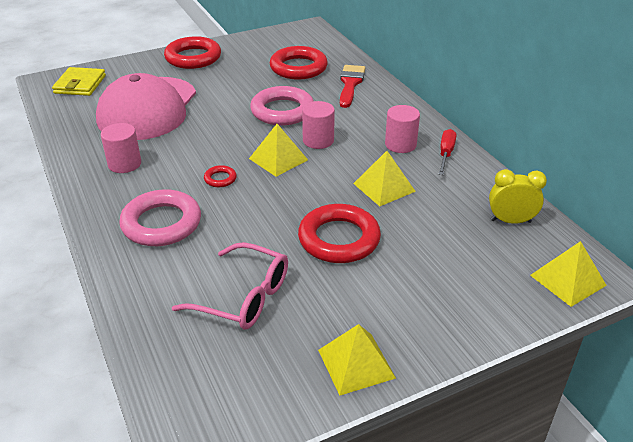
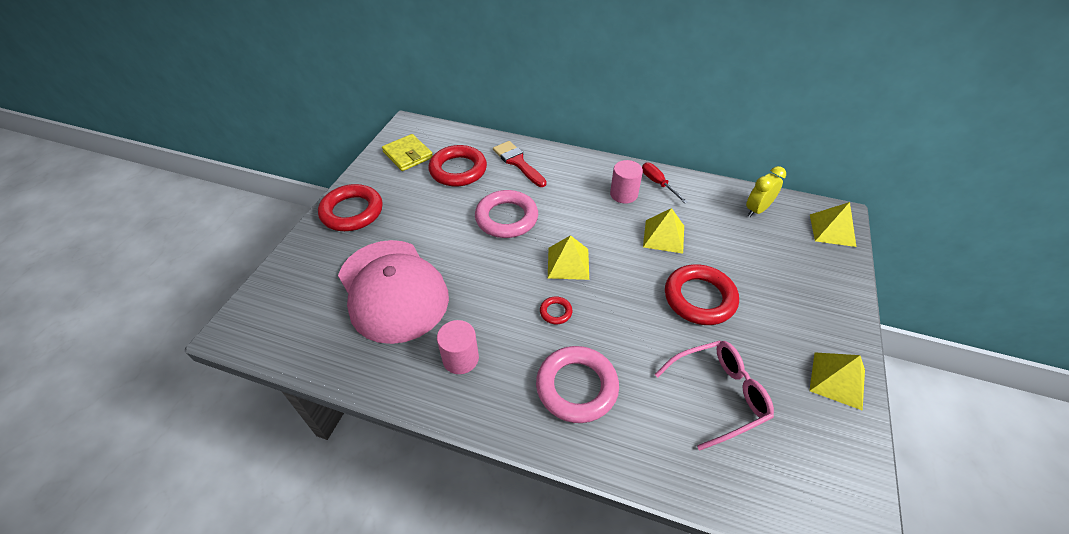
camera: 45 degrees left, 10 degrees up
(80, 84) = (281, 310): yellow wallet -> yellow wallet (408, 155)
(318, 140) = (570, 227): pink cylinder -> none

